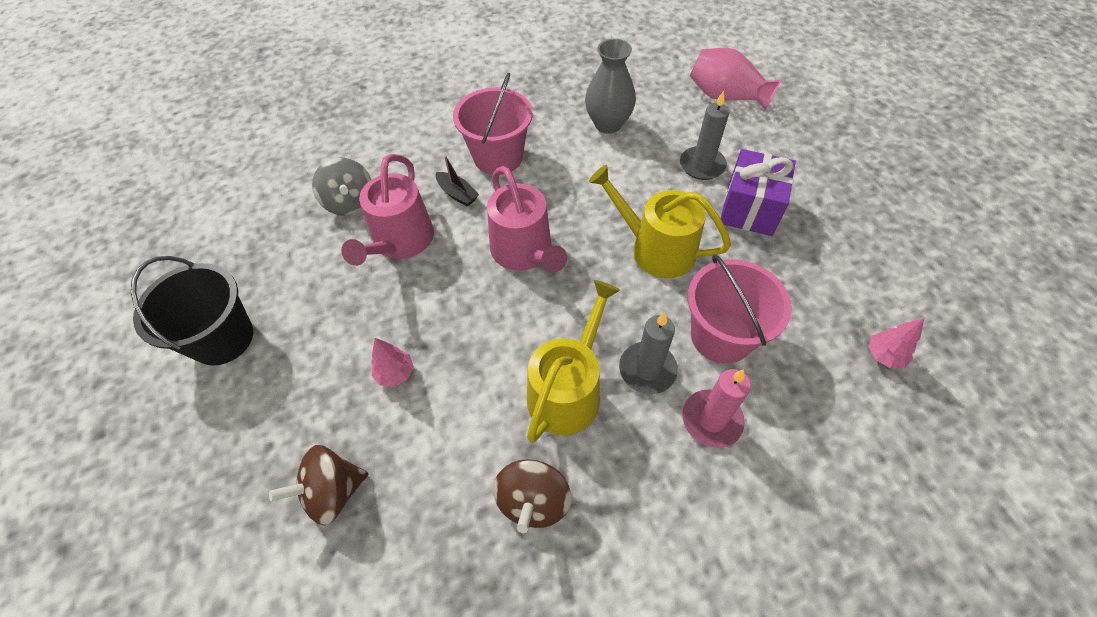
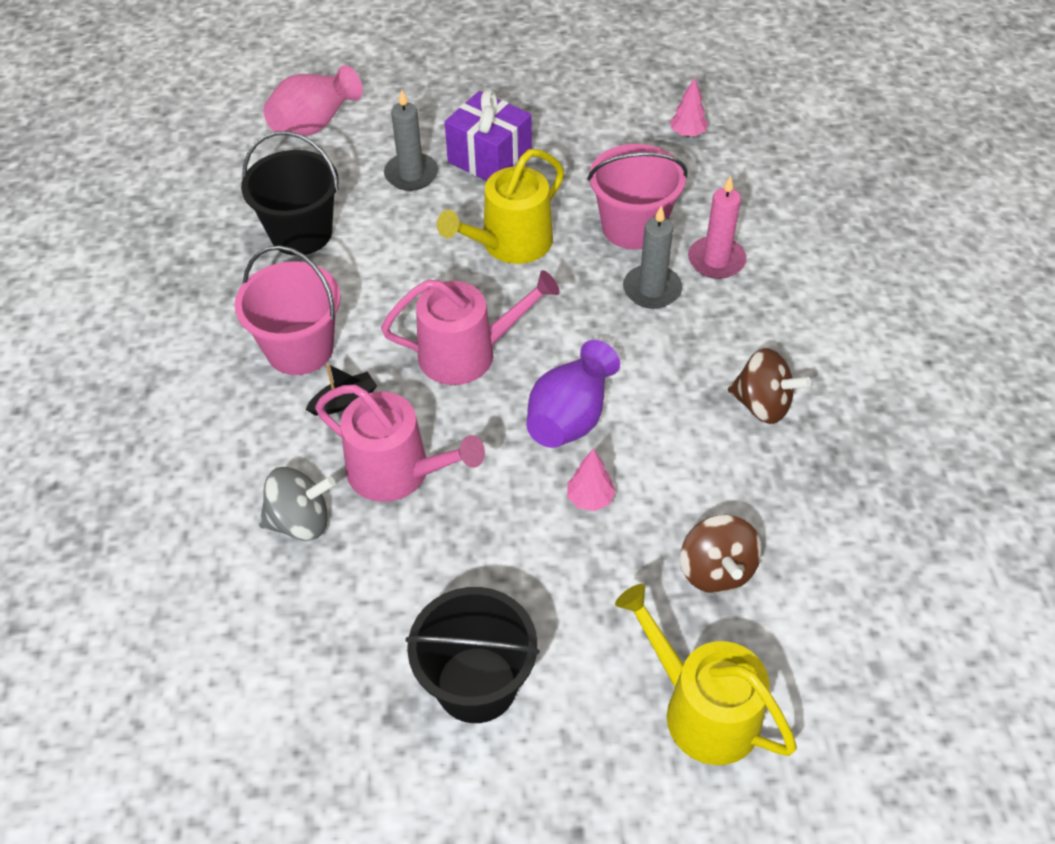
camera: 75 degrees left, 5 degrees down
(478, 339) = (570, 416): none -> purple vase
(568, 390) = (656, 354): yellow watering can -> yellow watering can (702, 710)
(608, 124) = (301, 233): grey vase -> black bucket

